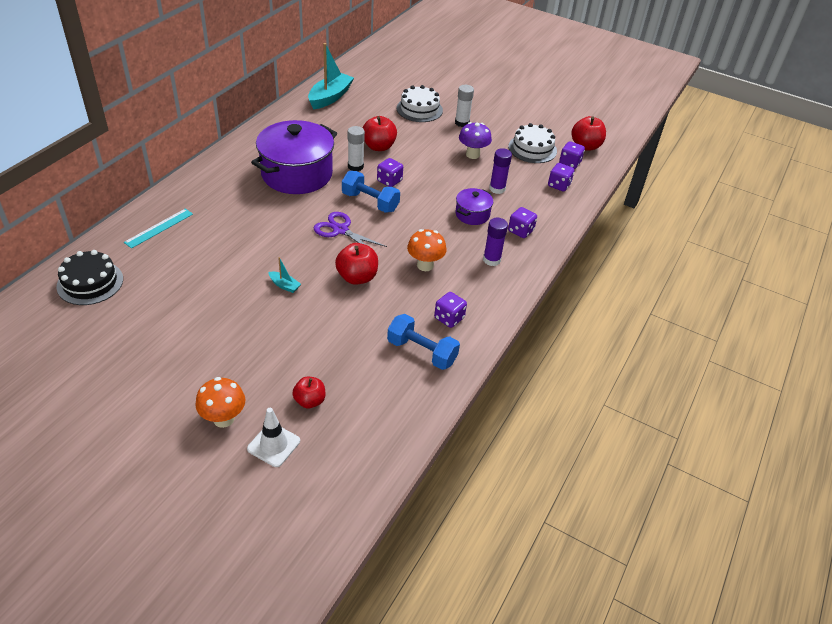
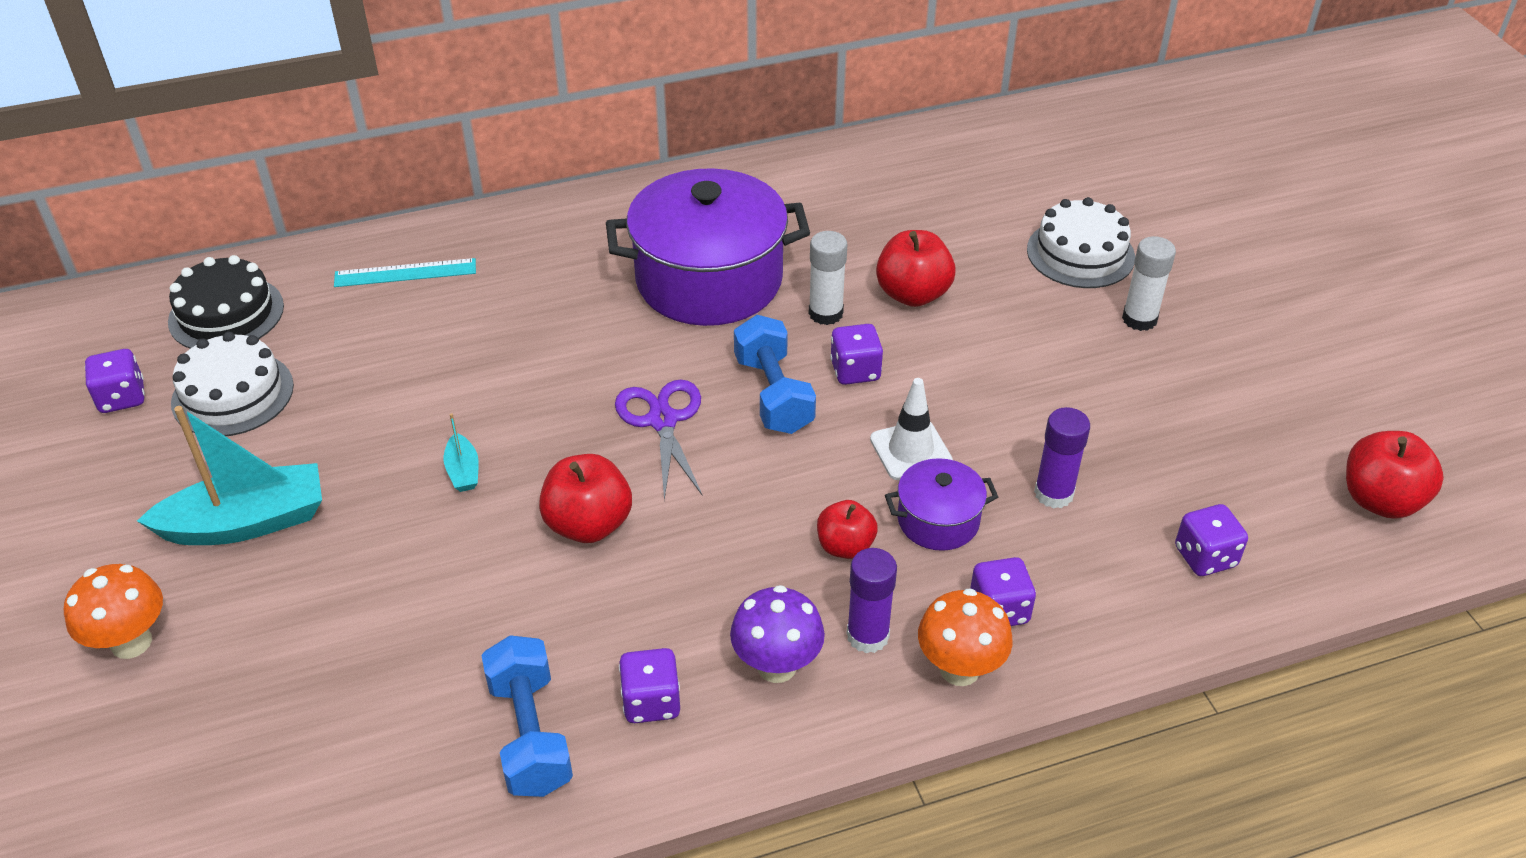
camera: 45 degrees right, 0 degrees up
(273, 445) = (139, 736): white traffic cone -> white traffic cone (910, 450)
(309, 401) = (268, 698): red apple -> red apple (845, 546)
(330, 97) = (931, 160): turquoise boat -> turquoise boat (247, 522)
(425, 265) = (729, 571): orange mushroom -> orange mushroom (959, 669)
(472, 154) = (1085, 396): purple mushroom -> purple mushroom (777, 666)
(532, 149) = (1237, 446): white cake -> white cake (233, 394)
(569, 163) = (1291, 520): purple dice -> purple dice (122, 398)

